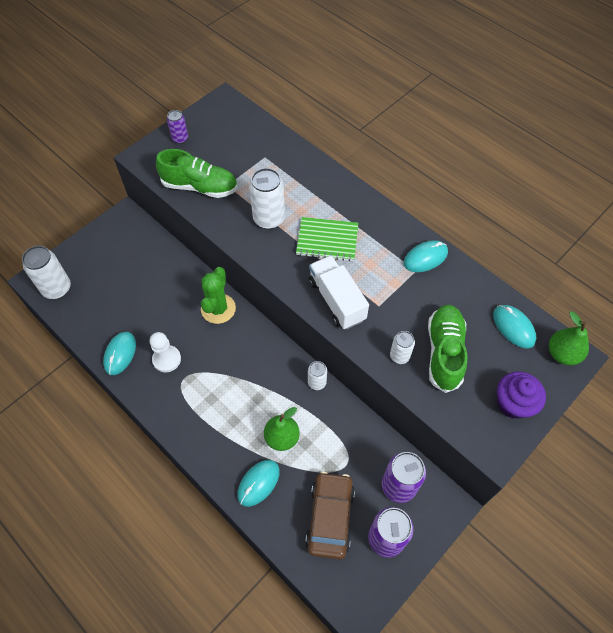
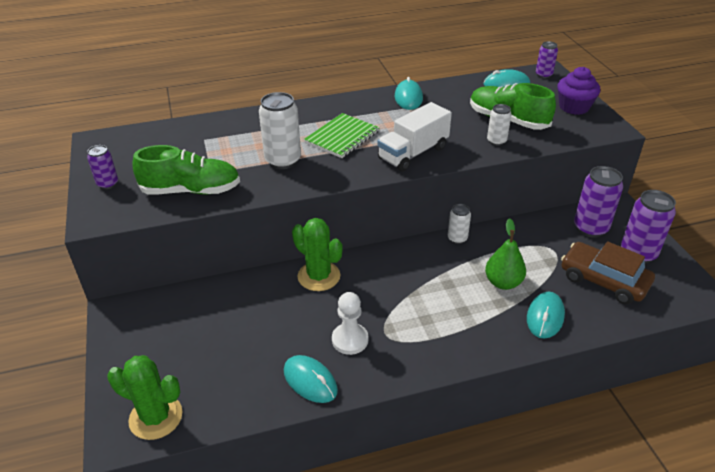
camera: 60 degrees left, 20 degrees down
(57, 289) = (156, 417): white can -> green cactus
(200, 187) = (191, 190): green shoe -> green shoe turned 45 degrees clockwise
(258, 483) = (545, 317): turquoise mouse -> turquoise mouse turned 45 degrees clockwise
(337, 300) = (413, 153): white truck -> white truck turned 45 degrees counterclockwise
(562, 354) = (543, 75): green pear -> purple can

